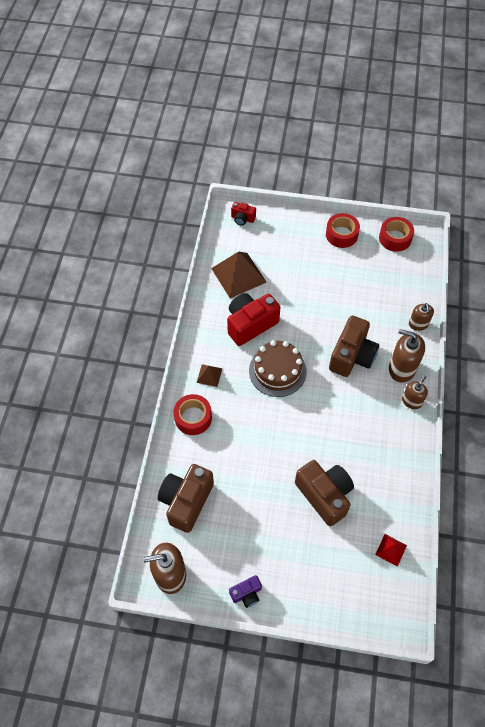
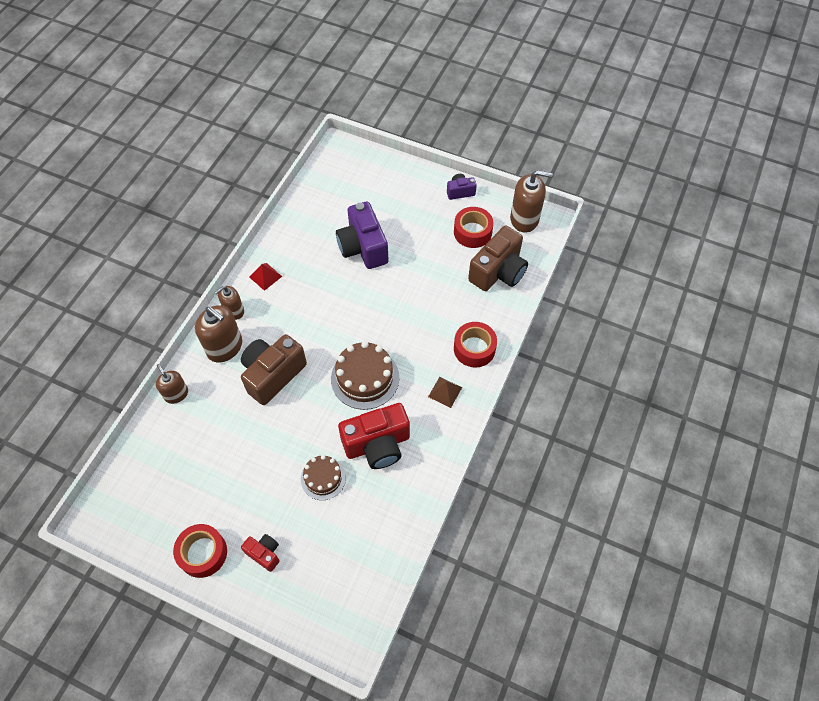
camera: 165 degrees left, 0 degrees up
(238, 275) = (370, 522): brown pyramid -> none
(242, 219) = (334, 624): red camera -> red camera (264, 553)
(281, 294) = (323, 478): none -> brown cake
(324, 495) = (363, 247): brown camera -> purple camera
(391, 550) = (322, 194): red pyramid -> red pyramid (265, 276)
(395, 238) = (133, 526): red tape -> red tape (472, 232)
(418, 324) = (176, 394): brown soap dispenser -> brown soap dispenser turned 45 degrees counterclockwise

